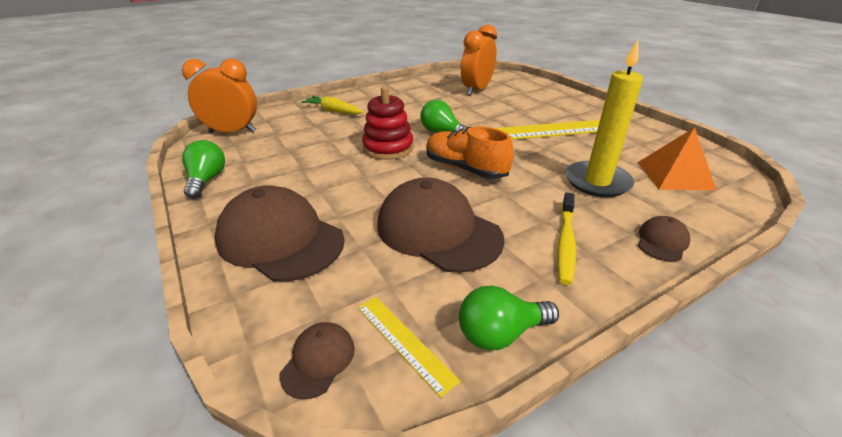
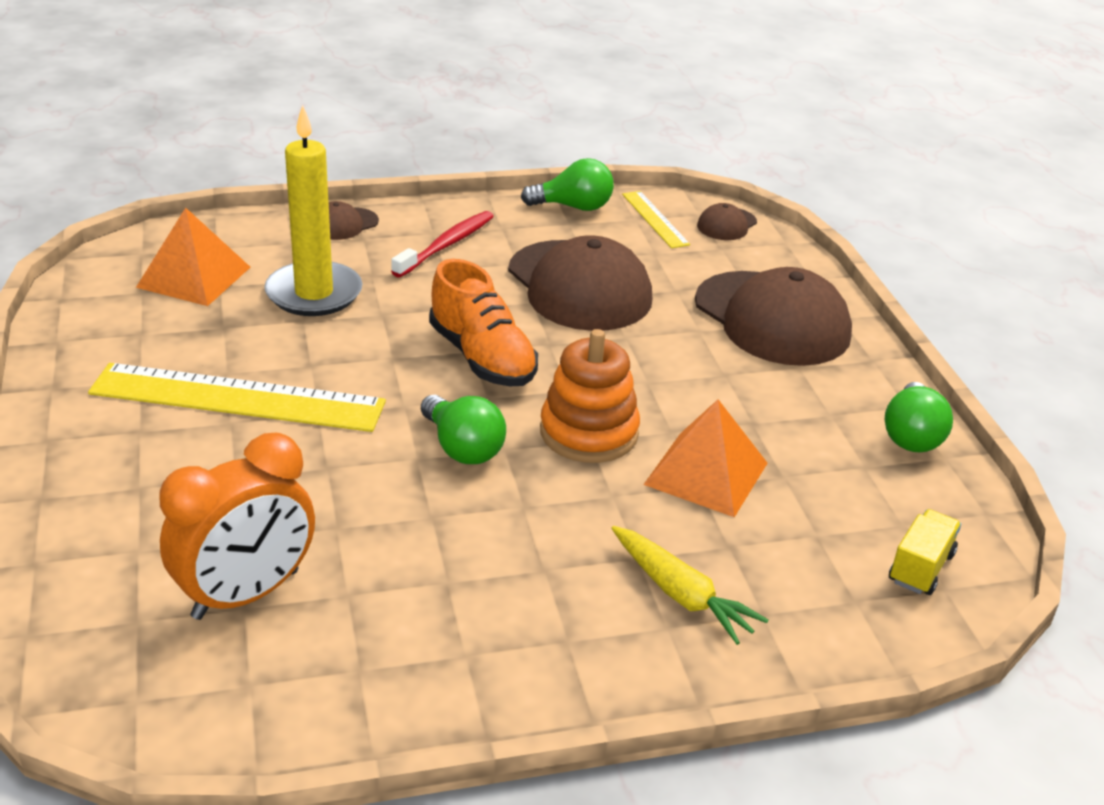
camera: 165 degrees left, 0 degrees up
(232, 132) = (920, 568): orange clock -> yellow truck
(326, 144) = (706, 473): none -> orange pyramid
(388, 148) = (589, 432): red stacking toy -> orange stacking toy
(565, 242) = (446, 245): yellow toothbrush -> red toothbrush

